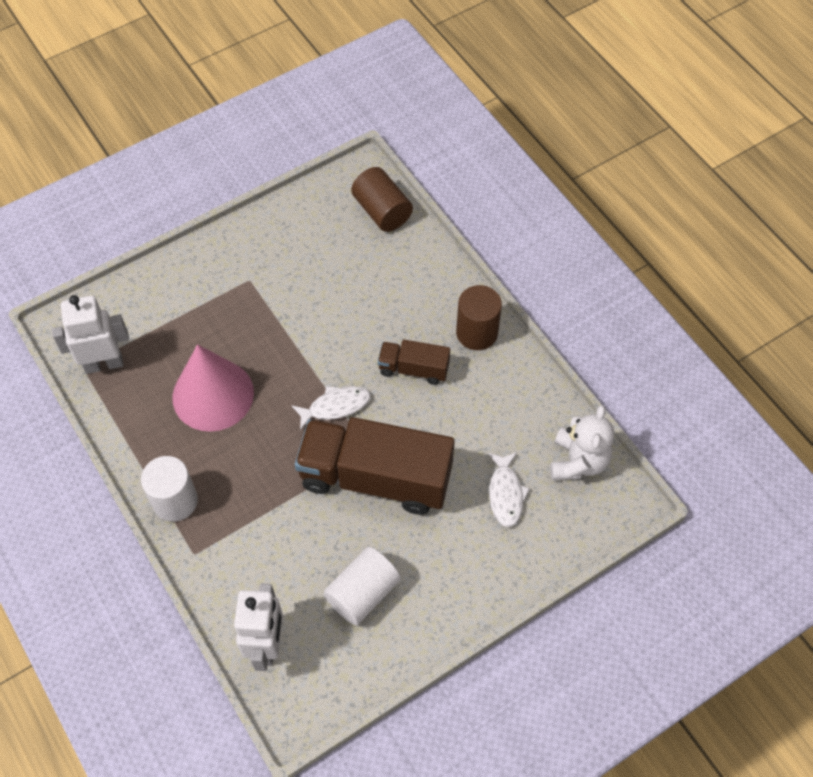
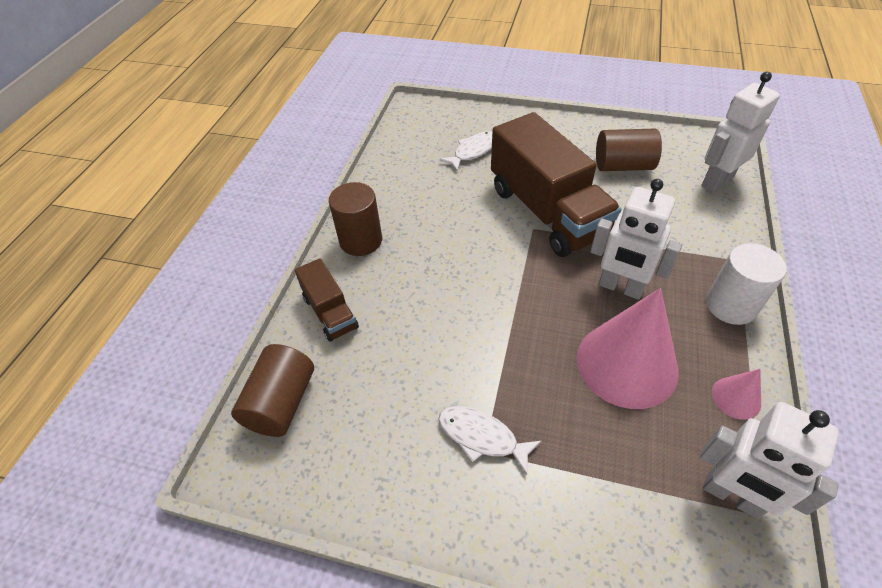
camera: 130 degrees left, 10 degrees down
(132, 427) = (736, 398): none -> pink cone
(261, 451) = (620, 287): none -> white robot
(335, 406) = (525, 273): white fish -> white fish (482, 437)
(362, 593) = (623, 166): white cylinder -> brown cylinder
(413, 369) = (436, 253): brown truck -> brown truck (330, 312)
(578, 461) = (410, 137): white teddy bear -> none

